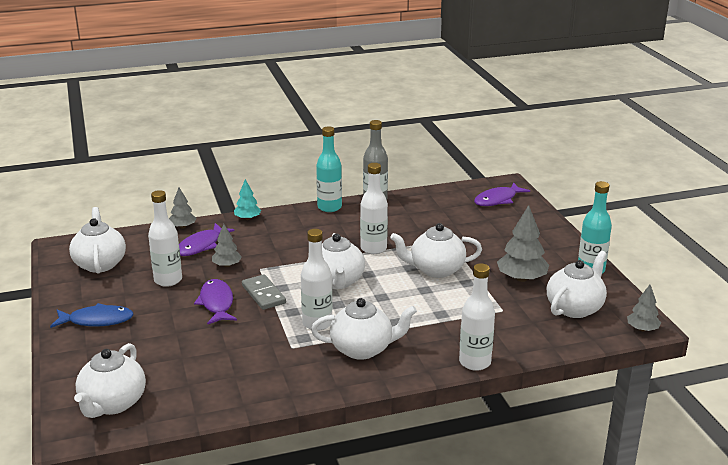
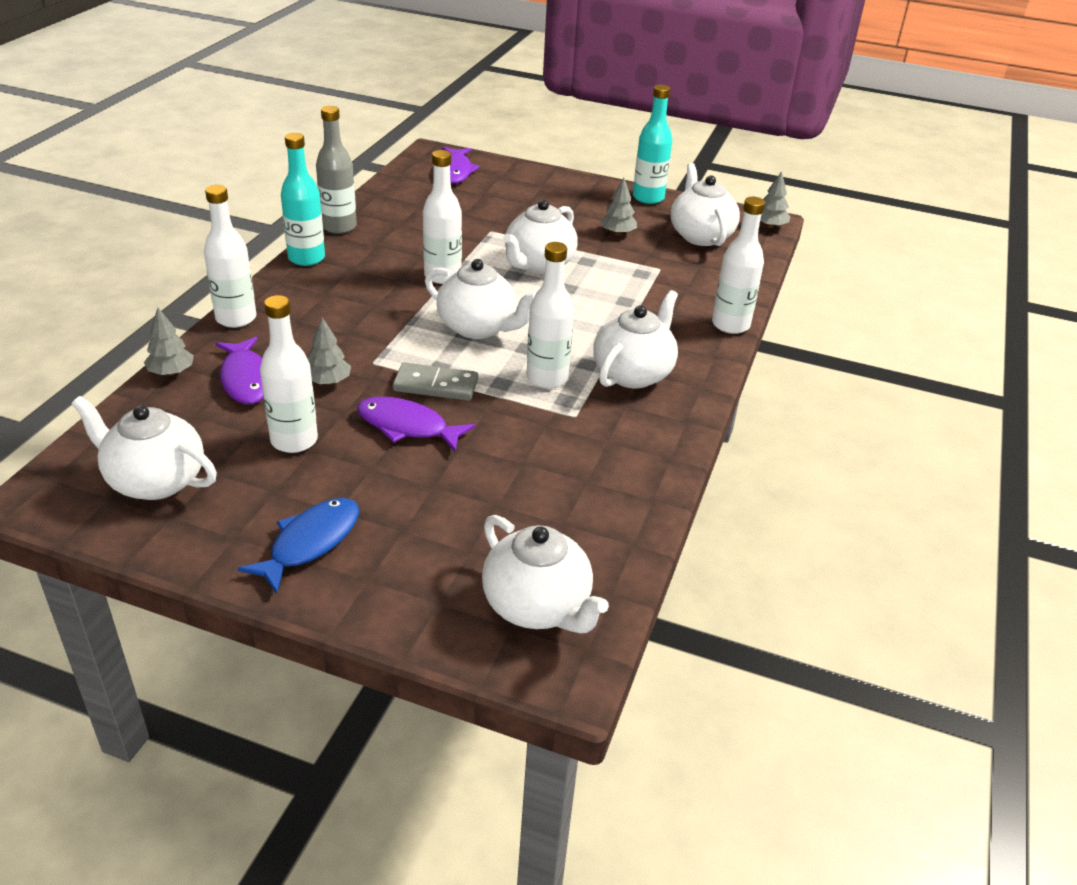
camera: 55 degrees left, 10 degrees up
(247, 218) = (236, 318): turquoise tree -> white bottle
(521, 278) = (617, 233): grey tree -> grey tree, size x0.59

